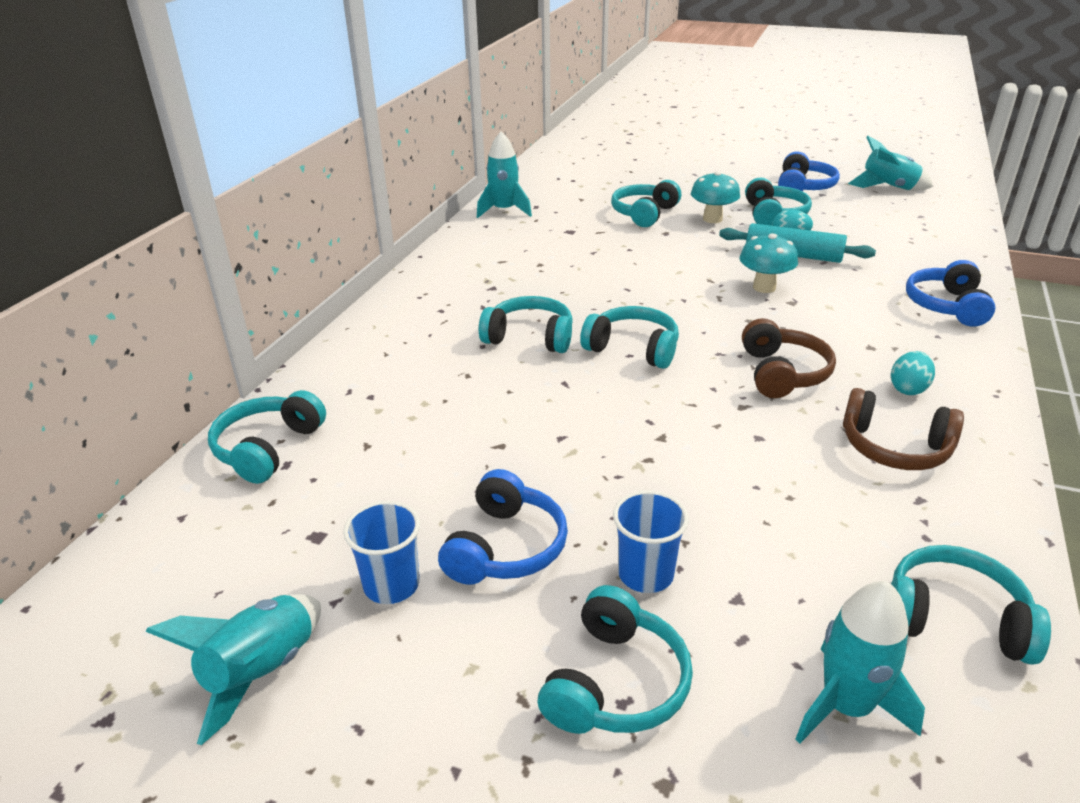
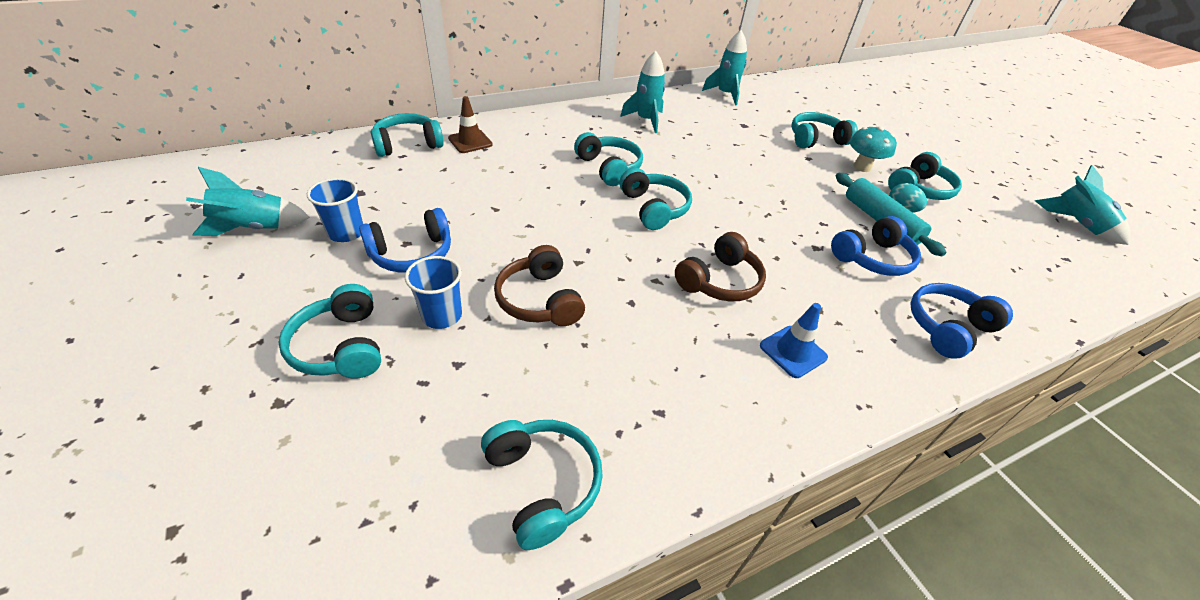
camera: 40 degrees right, 10 degrees up
(339, 399) = (470, 141): none -> brown traffic cone
(615, 683) = (341, 346): turquoise headphones -> turquoise headphones turned 90 degrees clockwise
(764, 287) = (813, 227): turquoise mushroom -> none
(803, 187) = (988, 184): blue headphones -> blue headphones (872, 258)
(846, 706) = (404, 458): turquoise rocket -> turquoise rocket (646, 120)
(894, 448) = (706, 374): brown headphones -> brown headphones (539, 300)
(908, 389) = (793, 351): turquoise egg -> blue traffic cone

